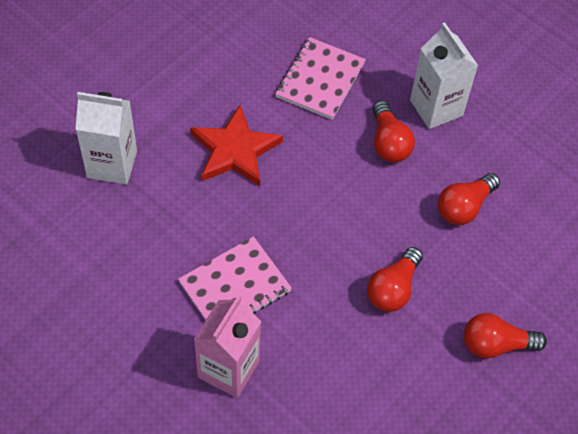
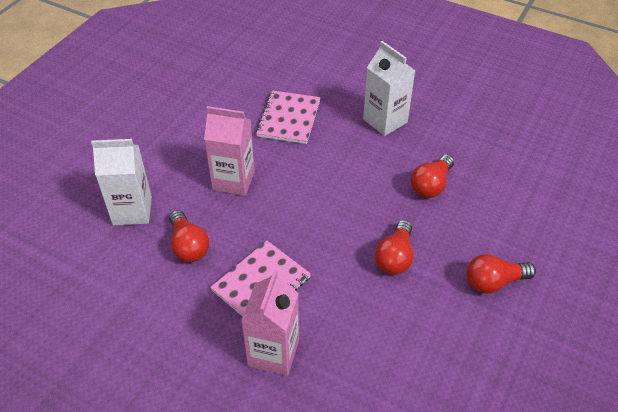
camera: 10 degrees left, 10 degrees down
(234, 150) = (233, 180): red star -> pink carton
(388, 142) = (356, 151): red light bulb -> red light bulb (188, 245)

